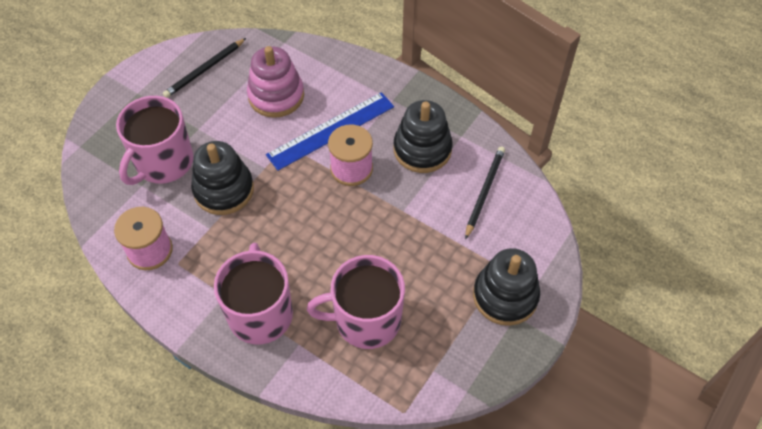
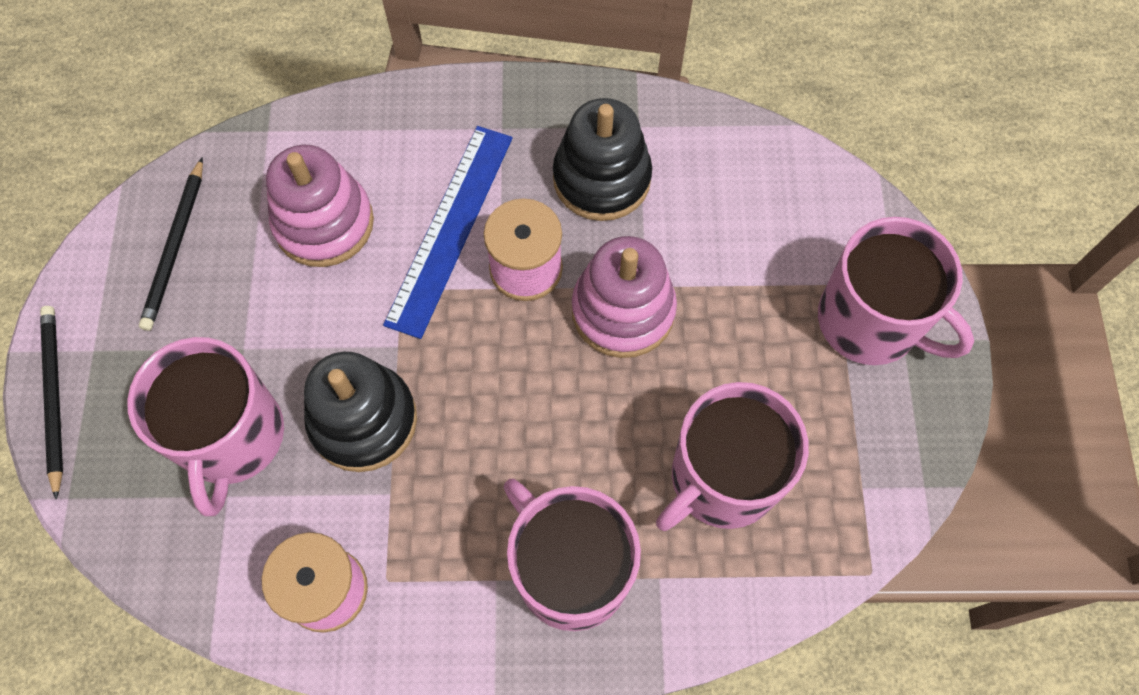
camera: 35 degrees left, 10 degrees up
(382, 215) = (623, 310): none -> pink stacking toy
(484, 192) = (732, 190): black pencil -> black pencil (54, 398)
(505, 296) = (870, 321): black stacking toy -> pink mug

